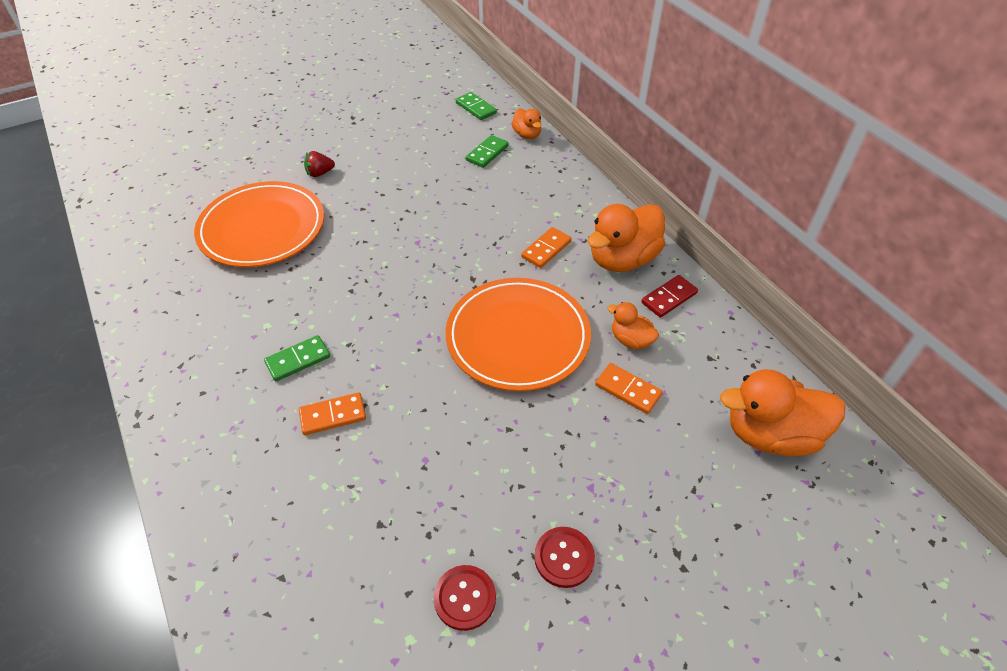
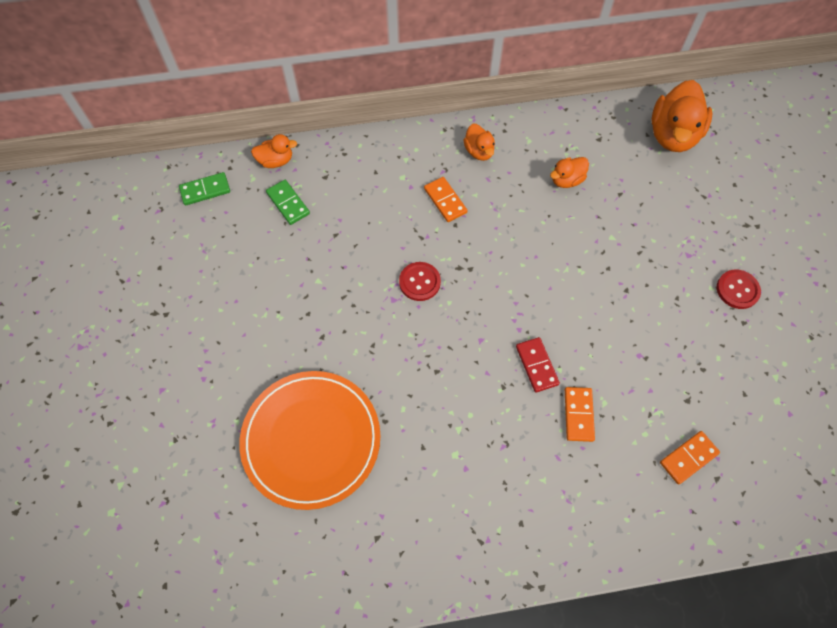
camera: 70 degrees left, 15 degrees up
(298, 360) = (508, 433): green domino -> none
(320, 173) = (243, 366): red strawberry -> none
(465, 598) = (754, 359): red button -> red button (419, 282)
(518, 337) = (538, 255): orange plate -> none
(622, 259) = (479, 151): orange duck -> orange duck, size x0.52
(627, 390) = (613, 201): orange domino -> orange domino (688, 458)
(669, 298) = (532, 138): red domino -> red domino (536, 365)

